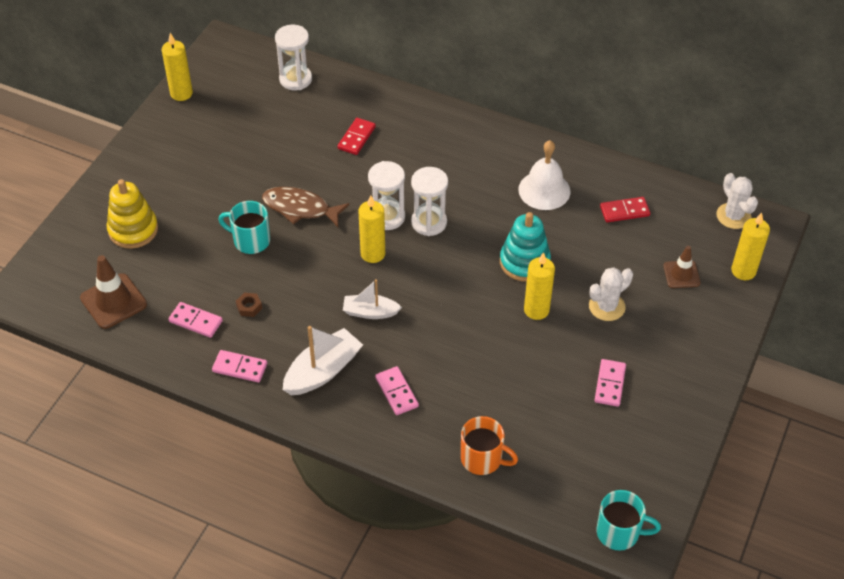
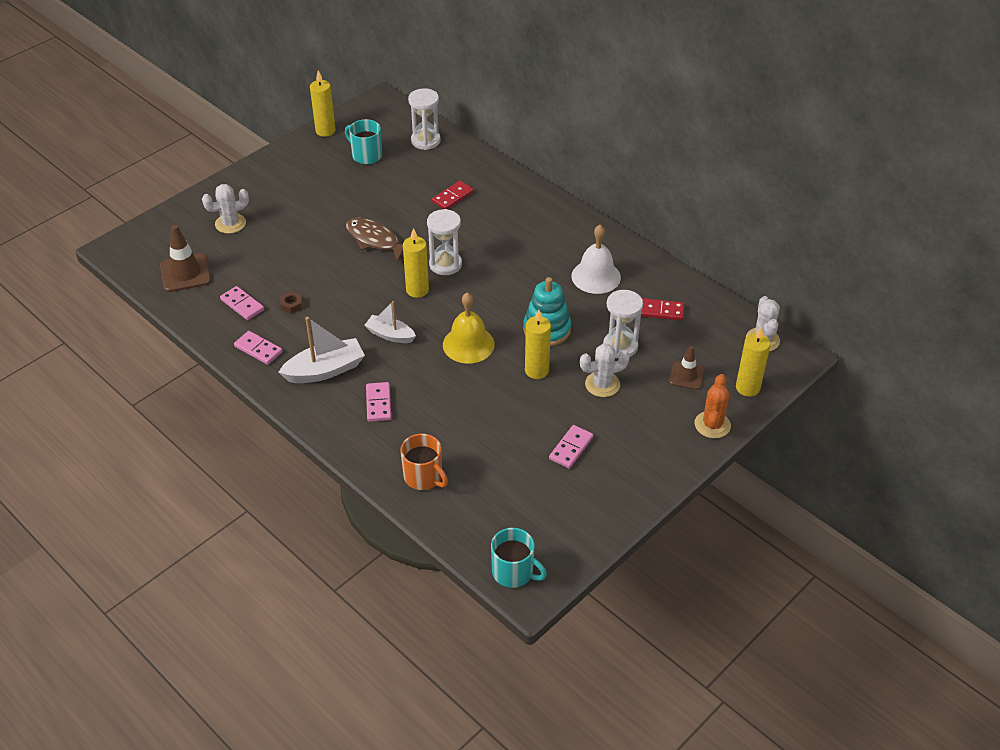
camera: 20 degrees right, 5 degrees down
(133, 230) = (230, 223): yellow stacking toy -> white cactus
(250, 240) = (320, 255): turquoise mug -> turquoise mug (366, 155)
(429, 222) = (479, 277): white hourglass -> white hourglass (620, 346)
(455, 300) = (468, 344): none -> yellow bell
(729, 319) = (712, 425): none -> orange cactus

